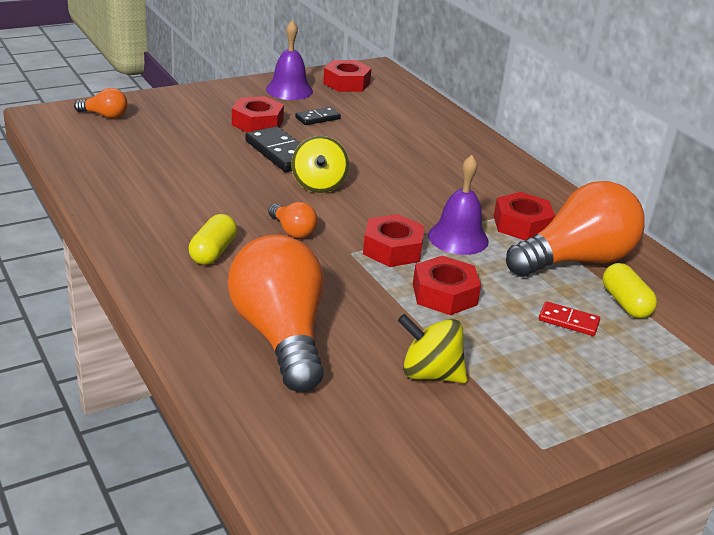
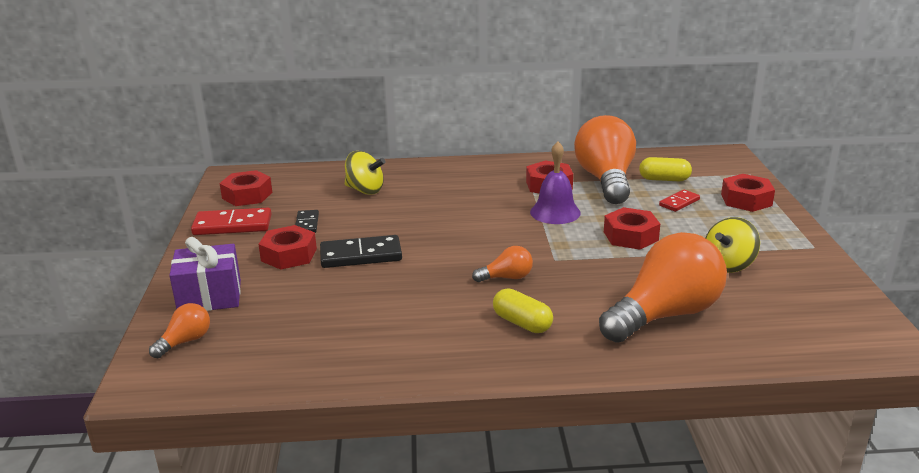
camera: 60 degrees left, 5 degrees down
(171, 109) = (210, 297): none -> purple gift
(280, 336) = (664, 315): orange light bulb -> orange light bulb turned 135 degrees clockwise
(289, 90) = (232, 225): purple bell -> red domino
(318, 185) = (435, 250): yellow spinning top -> yellow spinning top (365, 190)
(392, 249) = (558, 241): red nut -> red nut (746, 200)

